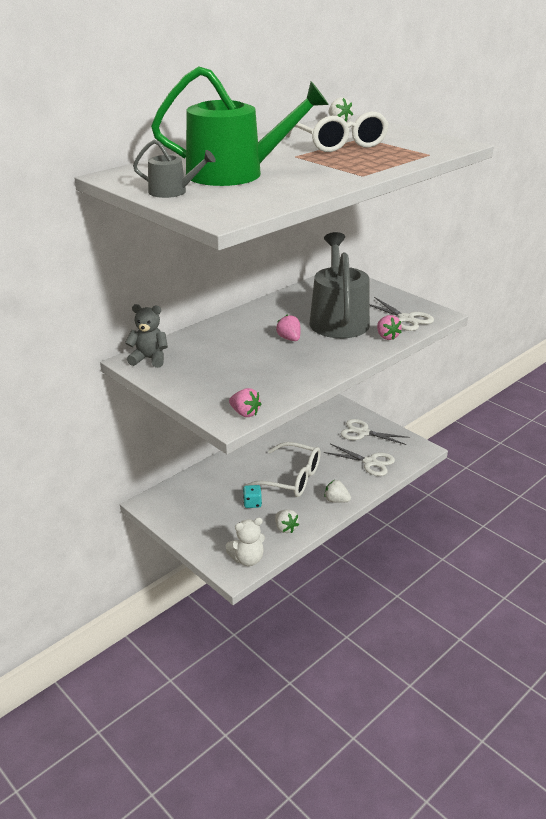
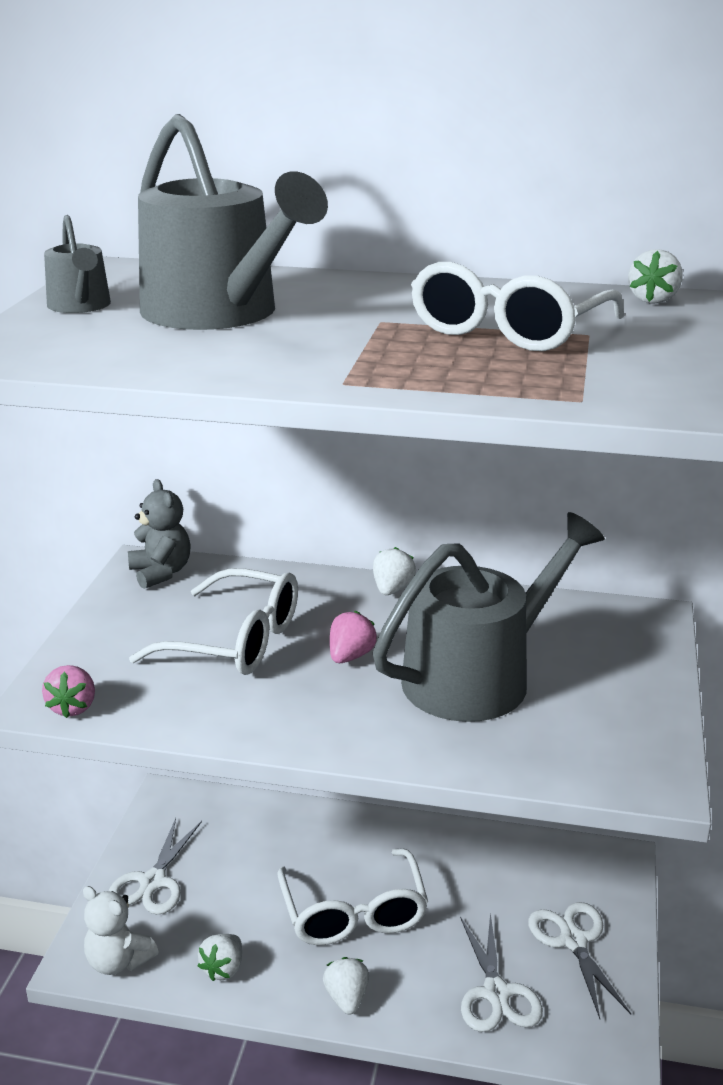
camera: 55 degrees right, 5 degrees down
(234, 174) = (218, 313): green watering can -> grey watering can
(242, 359) = (236, 641): none -> white glasses
(248, 313) = (392, 589): none -> white strawberry
(252, 503) = (253, 899): turquoise dice -> none
(387, 337) = (480, 751): pink strawberry -> none
(406, 319) = (581, 748): white scissors -> white scissors (153, 882)

